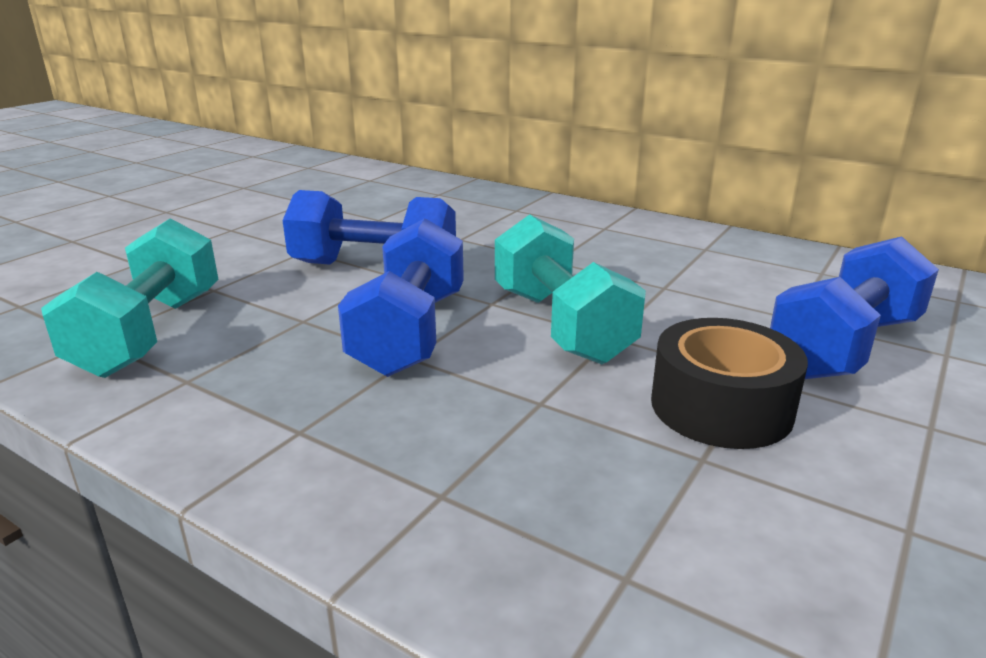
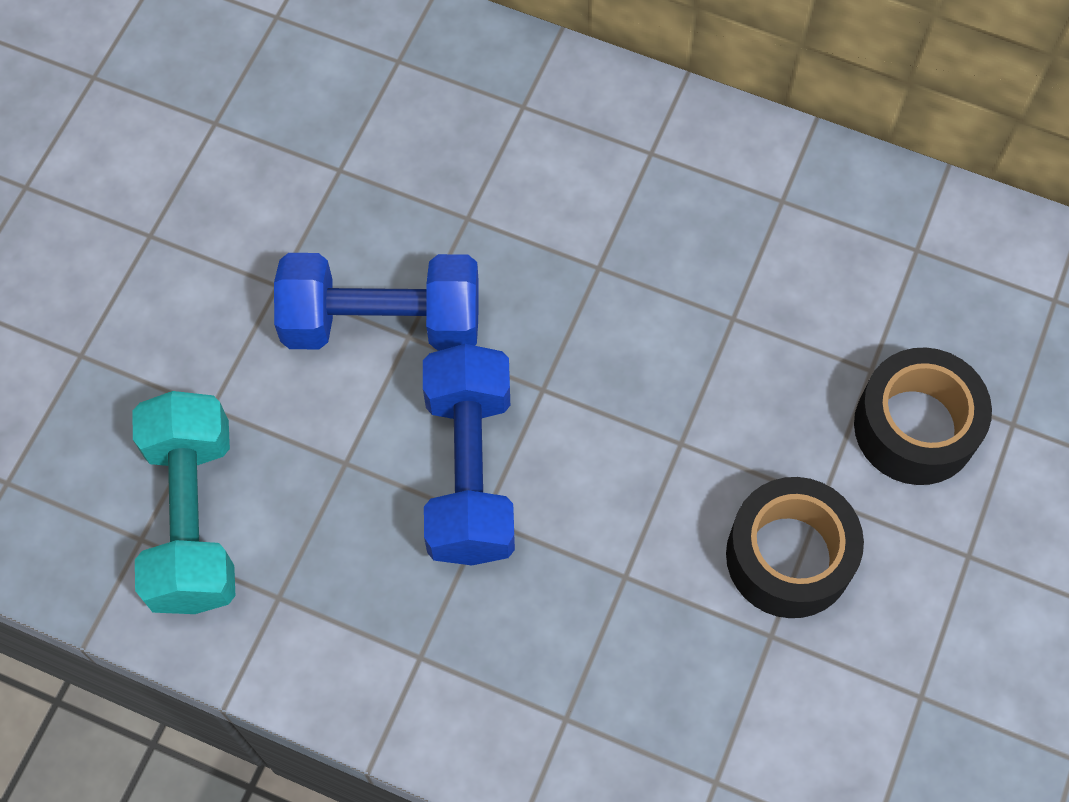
camera: 10 degrees left, 40 degrees up
(561, 325) = (626, 428): turquoise dumbbell -> none
(844, 347) = (915, 427): blue dumbbell -> black tape

